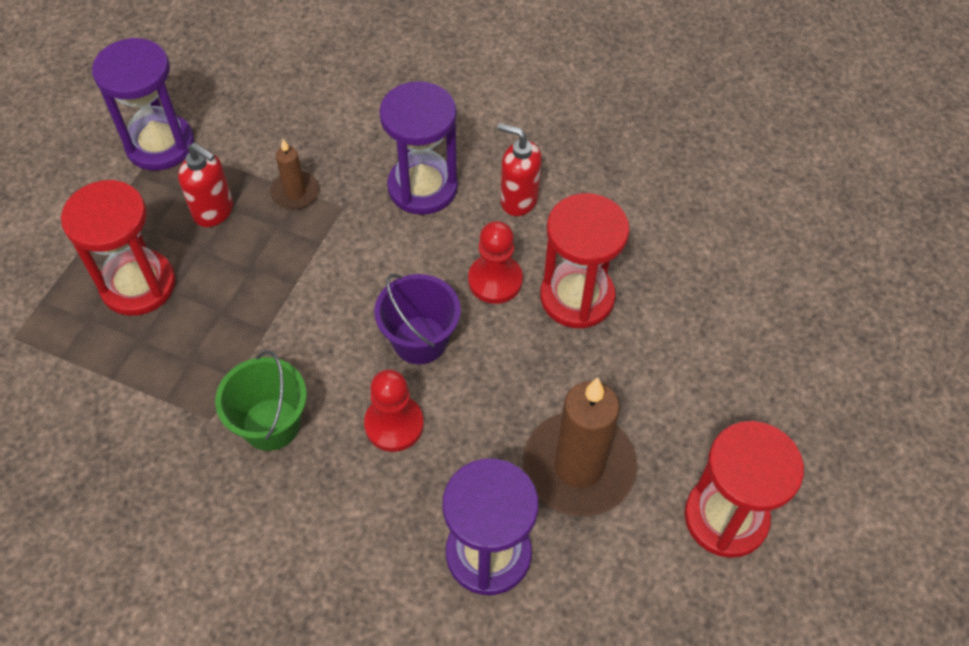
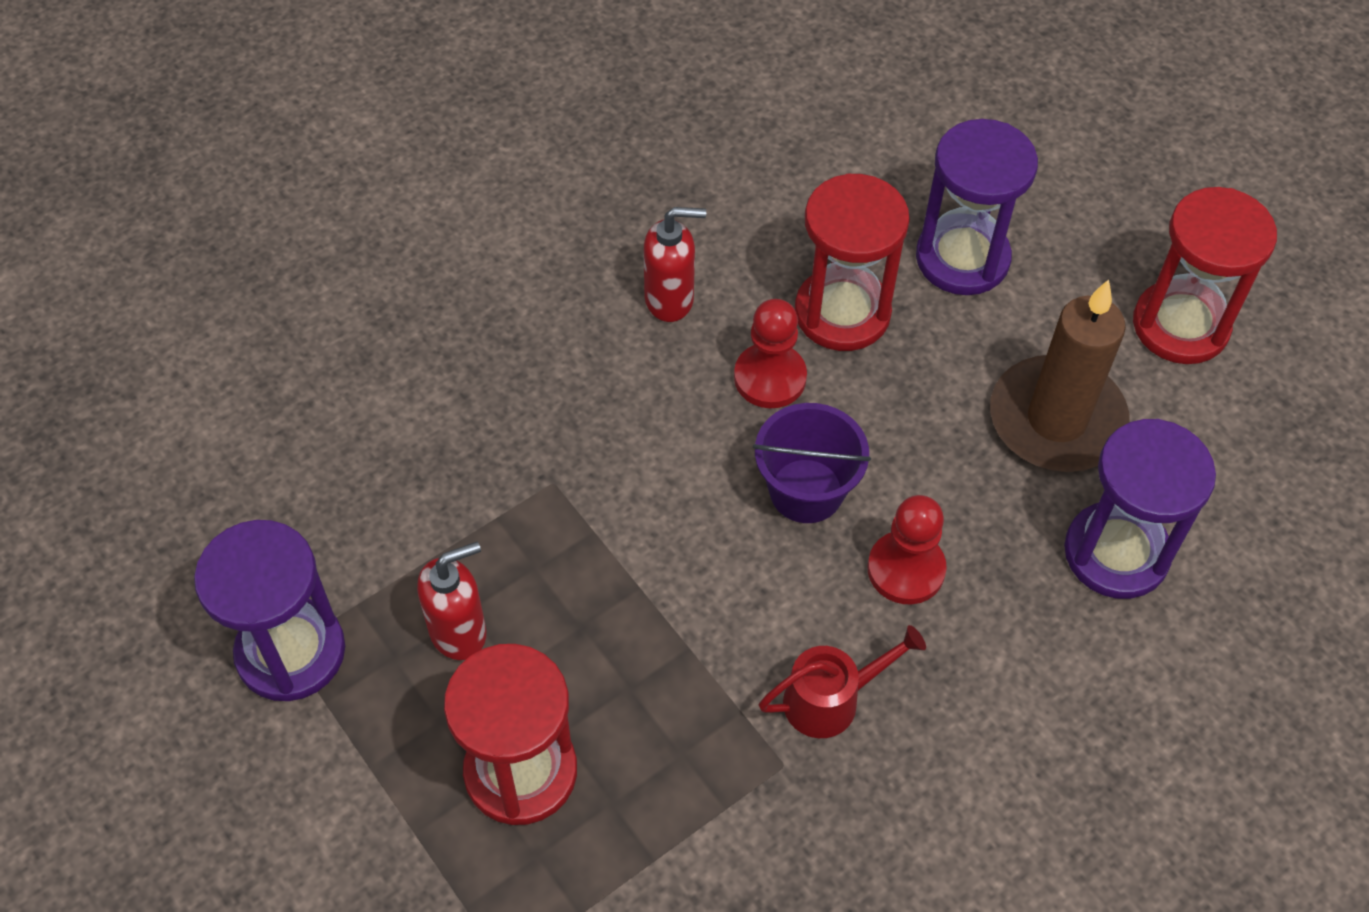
camera: 60 degrees left, 0 degrees up
(271, 424) = (831, 699): green bucket -> red watering can
(295, 192) = (493, 524): brown candle -> none
(422, 187) = (583, 384): purple hourglass -> purple hourglass (962, 258)
(518, 200) = (670, 299): red soap dispenser -> red soap dispenser turned 150 degrees counterclockwise

